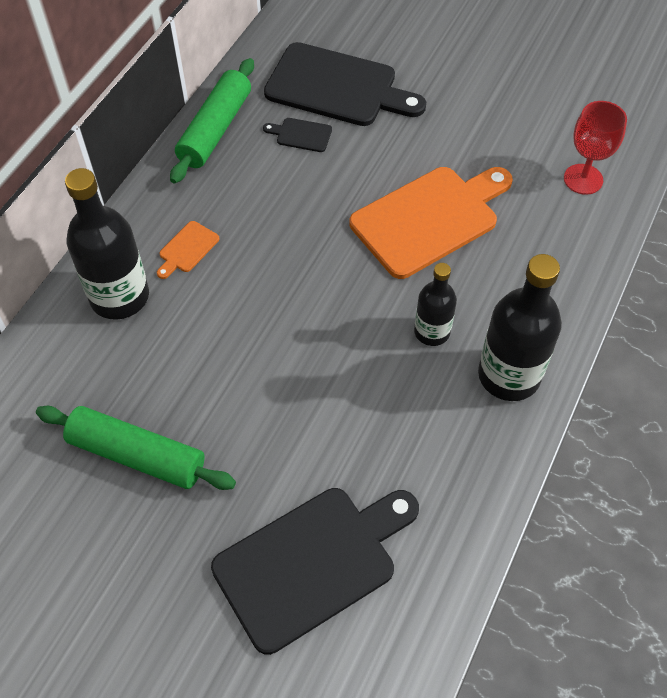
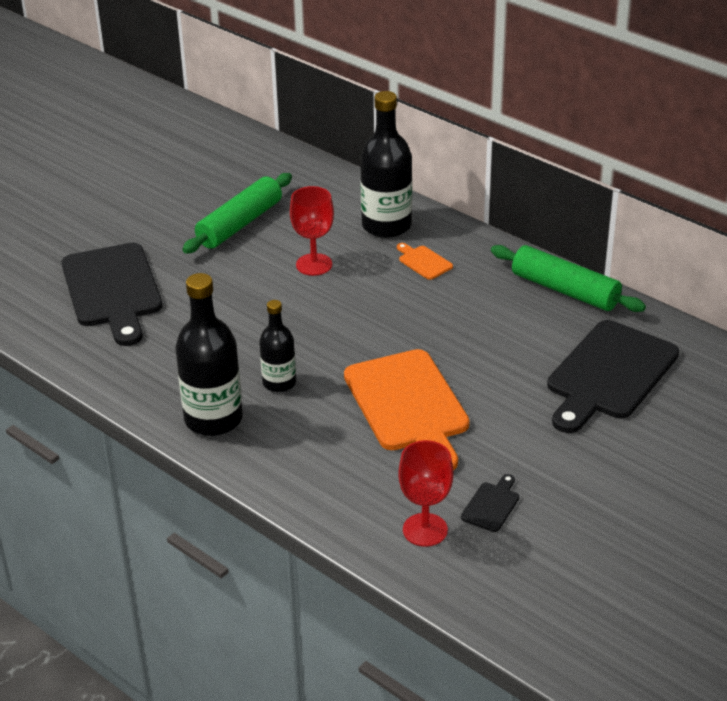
camera: 105 degrees right, 20 degrees down
(212, 351) = (314, 264): none -> red goblet
(301, 135) = (544, 341): black cutting board -> black cutting board (491, 505)

